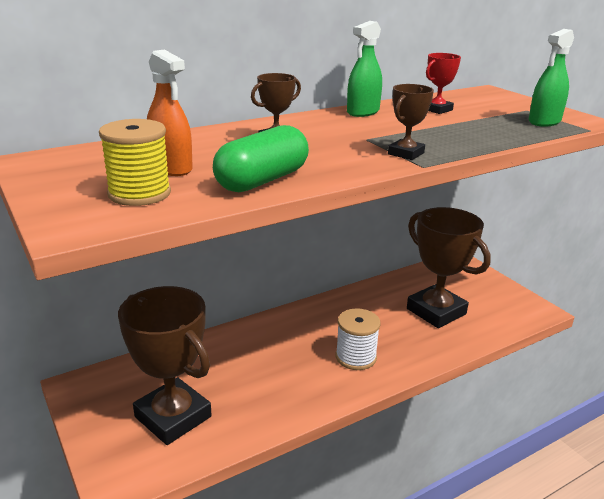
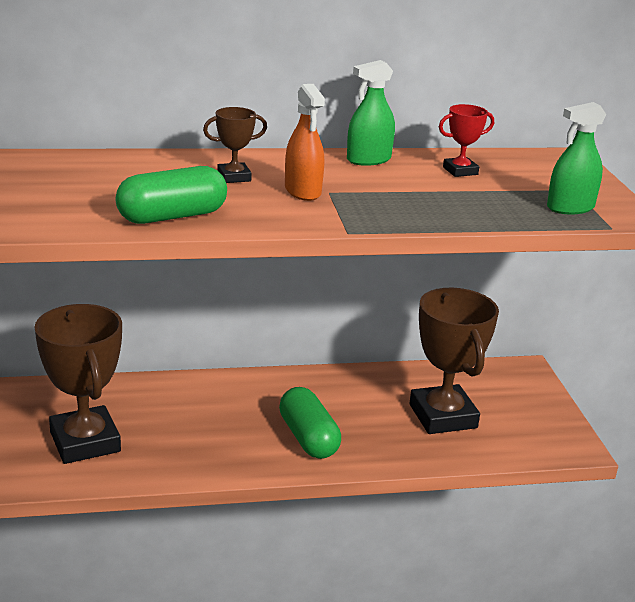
camera: 20 degrees right, 0 degrees up
(139, 193) = (53, 208): yellow spool -> none
(171, 168) = (104, 188): orange spray bottle -> orange spray bottle (303, 191)
(356, 357) = (308, 438): white spool -> green capsule
(406, 153) = (349, 216): brown trophy -> none

